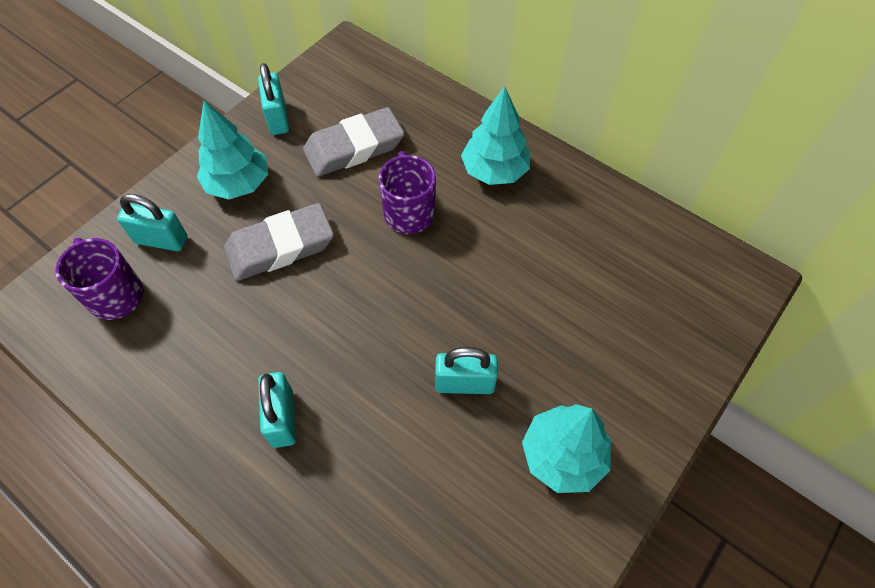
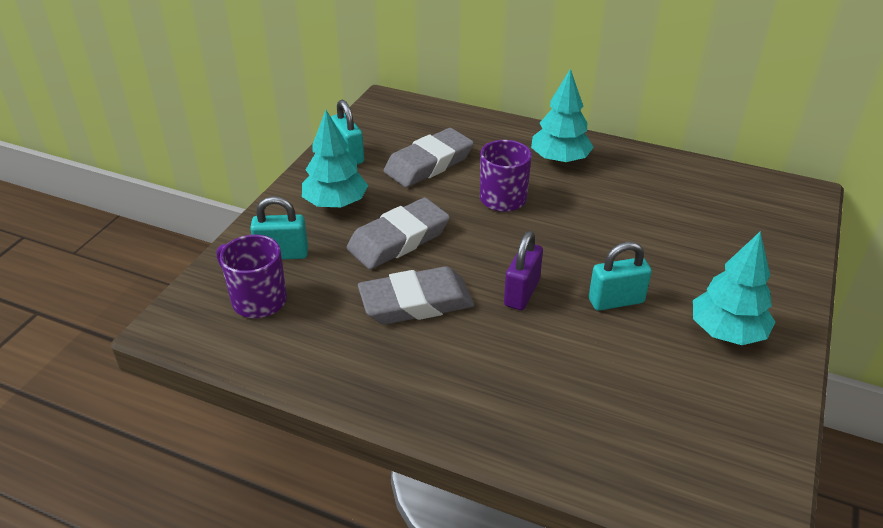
camera: 15 degrees left, 20 degrees down
(263, 335) = (416, 302): none -> grey eraser
(283, 418) = (467, 356): turquoise padlock -> none
(372, 348) = (521, 293): none -> purple padlock

